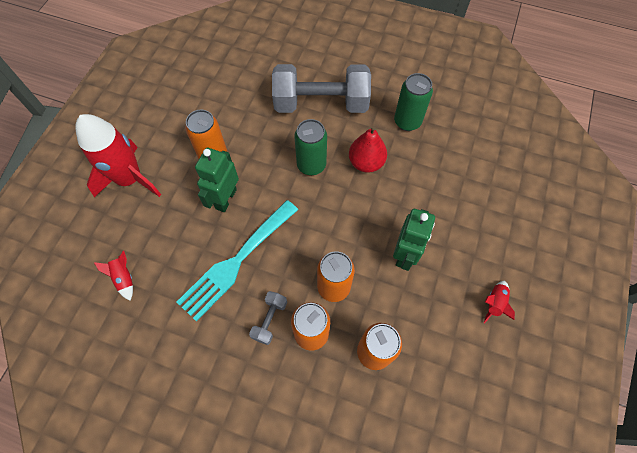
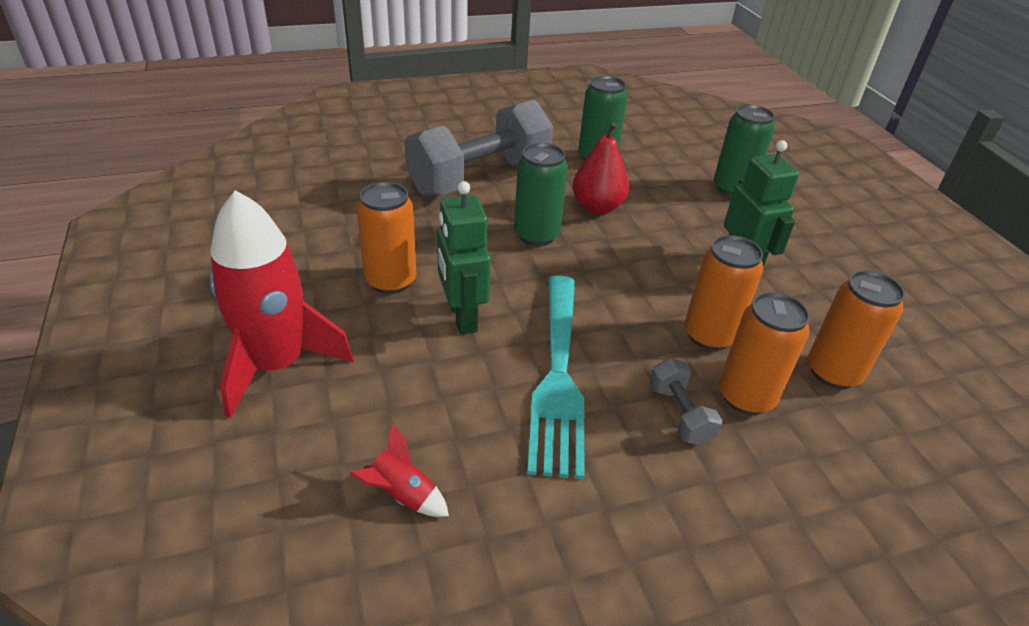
camera: 40 degrees left, 25 degrees down
(469, 194) = (732, 189): none -> green can
(494, 303) = (874, 262): red rocket -> none

